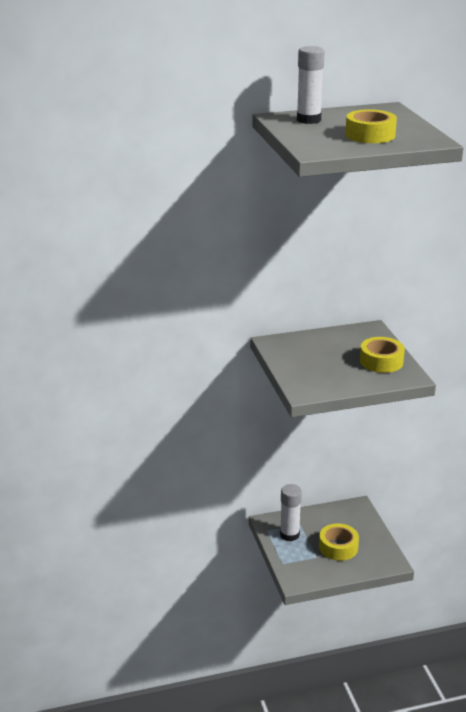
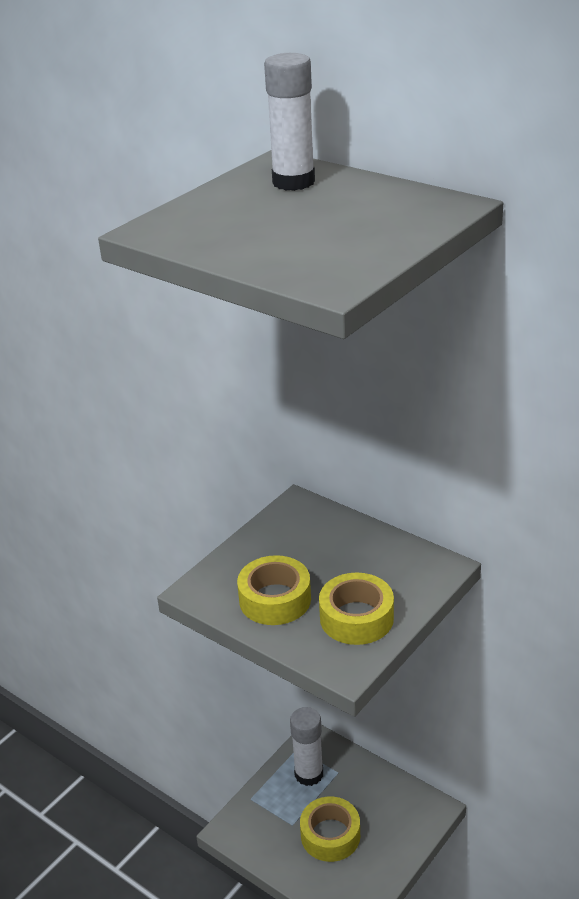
camera: 55 degrees right, 5 degrees up
(370, 135) = (286, 236): yellow tape -> yellow tape (275, 599)

